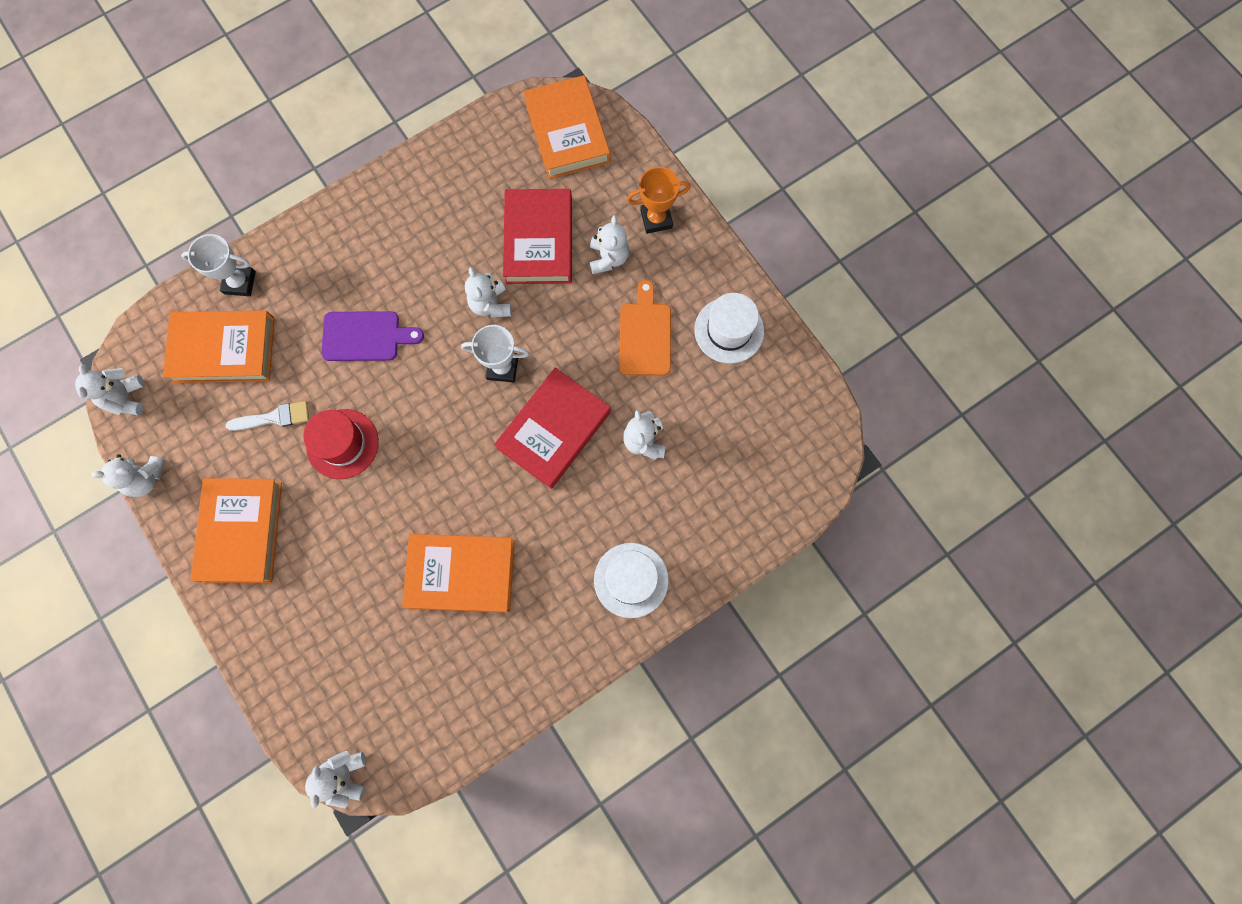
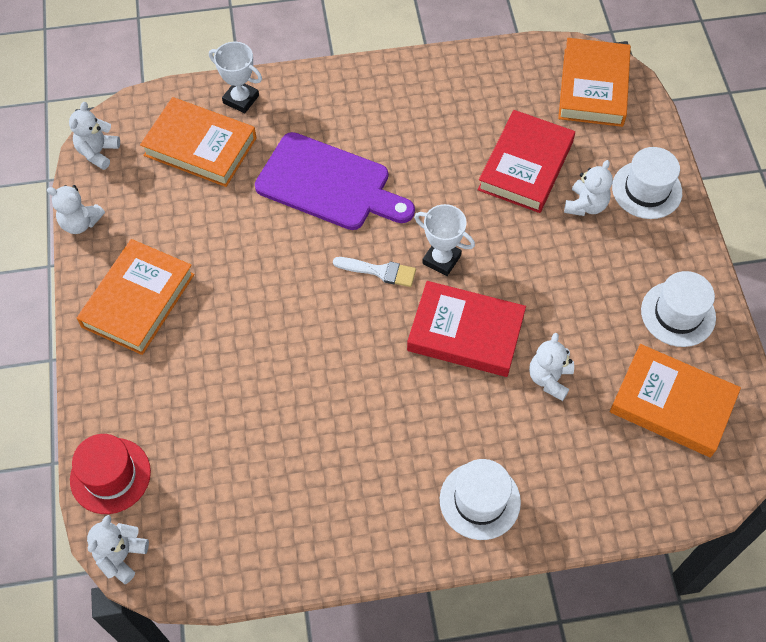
camera: 25 degrees right, 15 degrees down
(274, 417) = (215, 218): white brush -> white brush (379, 271)
(342, 444) = (264, 264): red hat -> red hat (110, 475)
(365, 336) = (329, 184): purple cutting board -> purple cutting board, size x1.59
(461, 574) = (317, 422): orange book -> orange book (672, 404)
(490, 305) = (455, 202): white teddy bear -> none
(554, 430) = (465, 333): red book -> red book turned 45 degrees clockwise
(645, 335) = (592, 285): orange cutting board -> none
(656, 219) = (646, 190): orange trophy -> white hat

